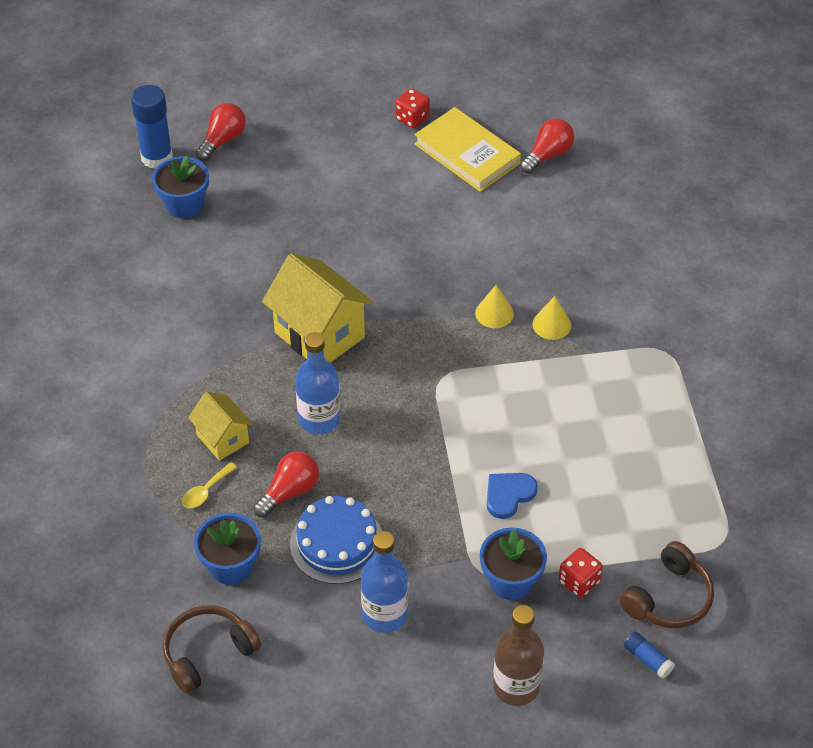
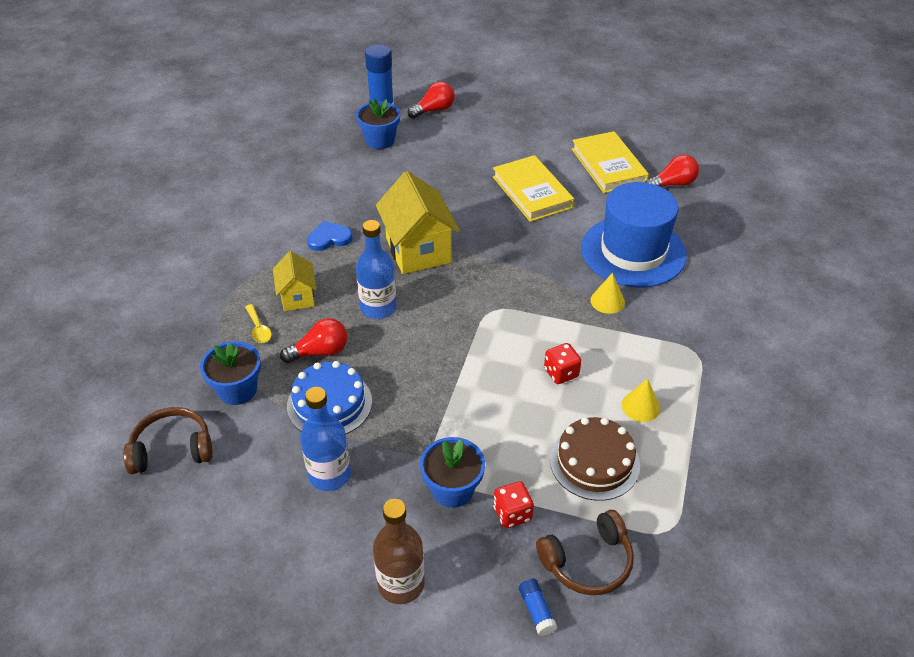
camera: 25 degrees right, 5 degrees down
(206, 491) = (259, 329): yellow spoon -> yellow spoon turned 90 degrees counterclockwise
(401, 217) = (532, 192): none -> yellow book
(412, 118) = (580, 133): red dice -> red dice (561, 373)
(494, 313) = (564, 278): yellow cone -> yellow cone (640, 406)
(508, 495) = (493, 418): blue heart -> blue heart (329, 238)
(548, 256) = (633, 251): none -> blue hat
(627, 502) = (594, 462): none -> brown cake

